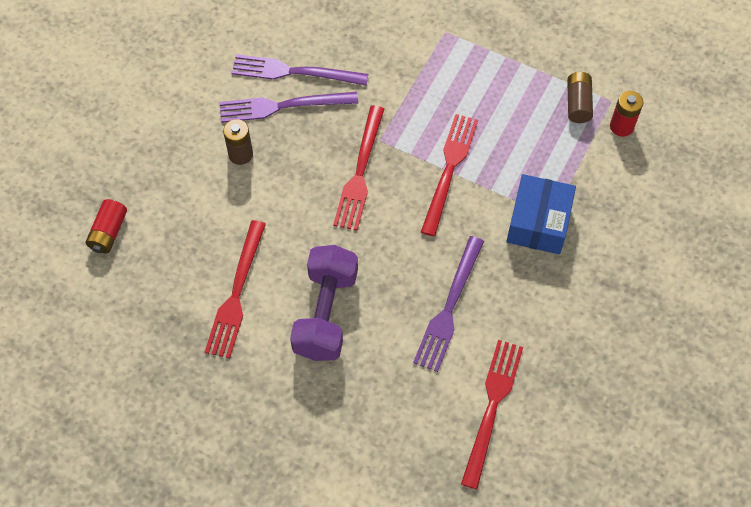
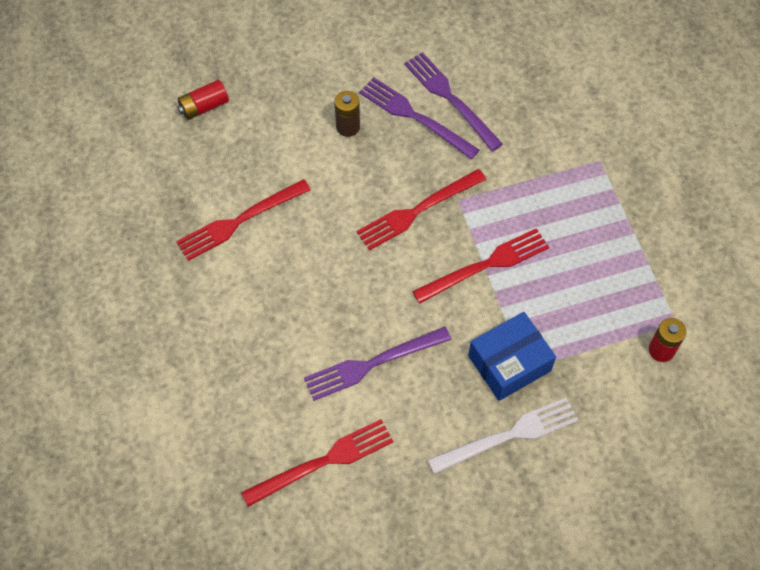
camera: 45 degrees right, 0 degrees up
(325, 313) = (283, 288): purple dumbbell -> none
(578, 103) = (645, 302): brown battery -> none
(591, 271) = (508, 436): none -> white fork

